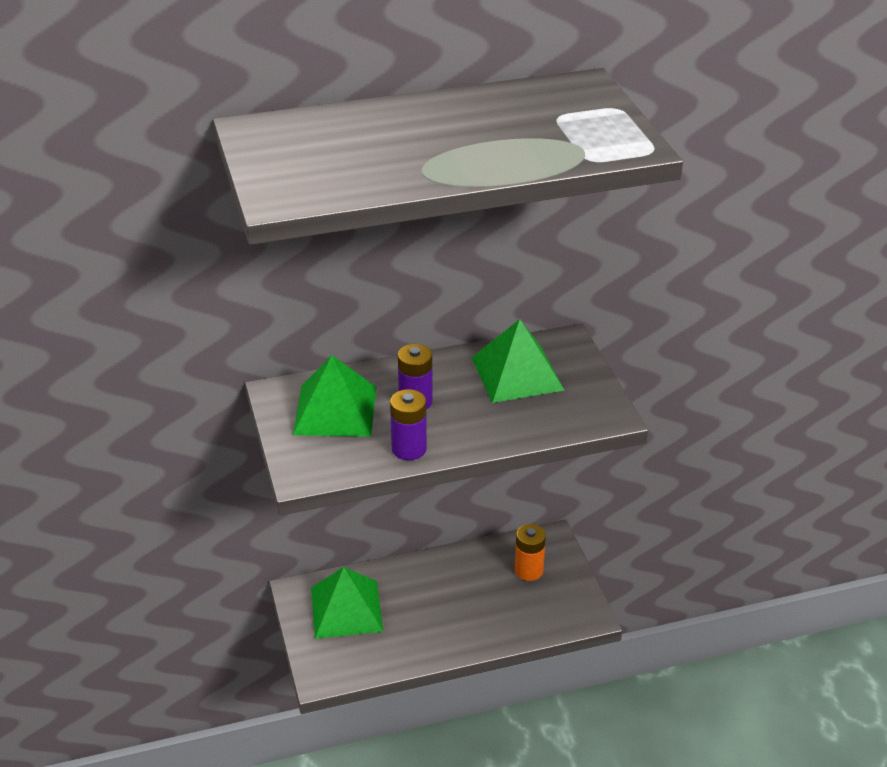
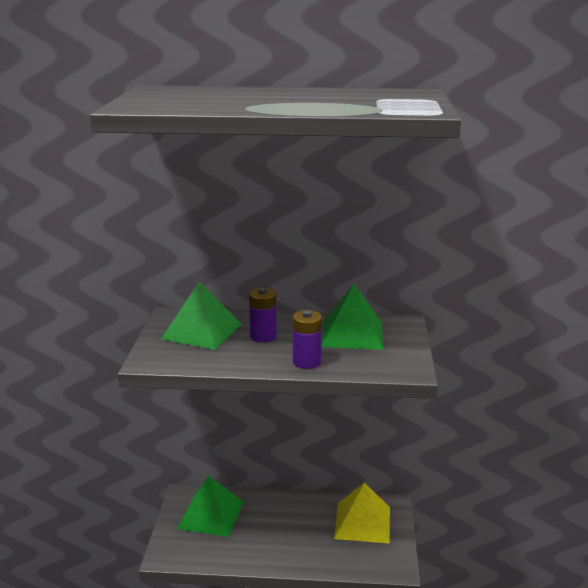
camera: 20 degrees right, 15 degrees down
(409, 449) = (237, 361): purple battery -> purple battery (306, 362)
(528, 570) = (362, 522): orange battery -> yellow pyramid

